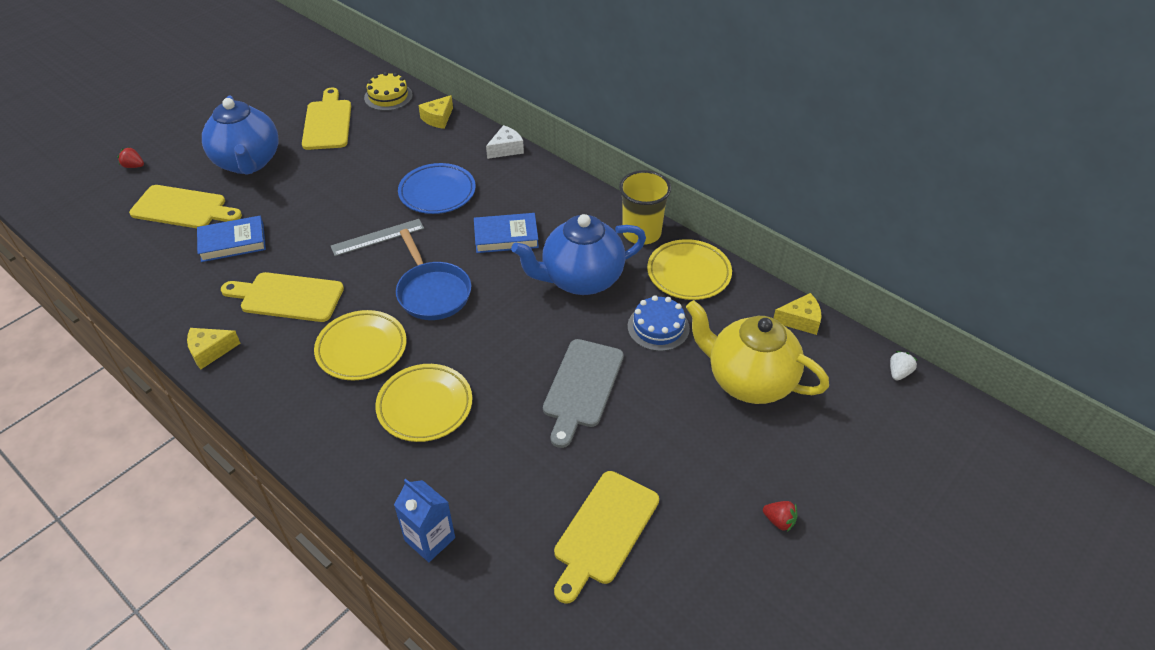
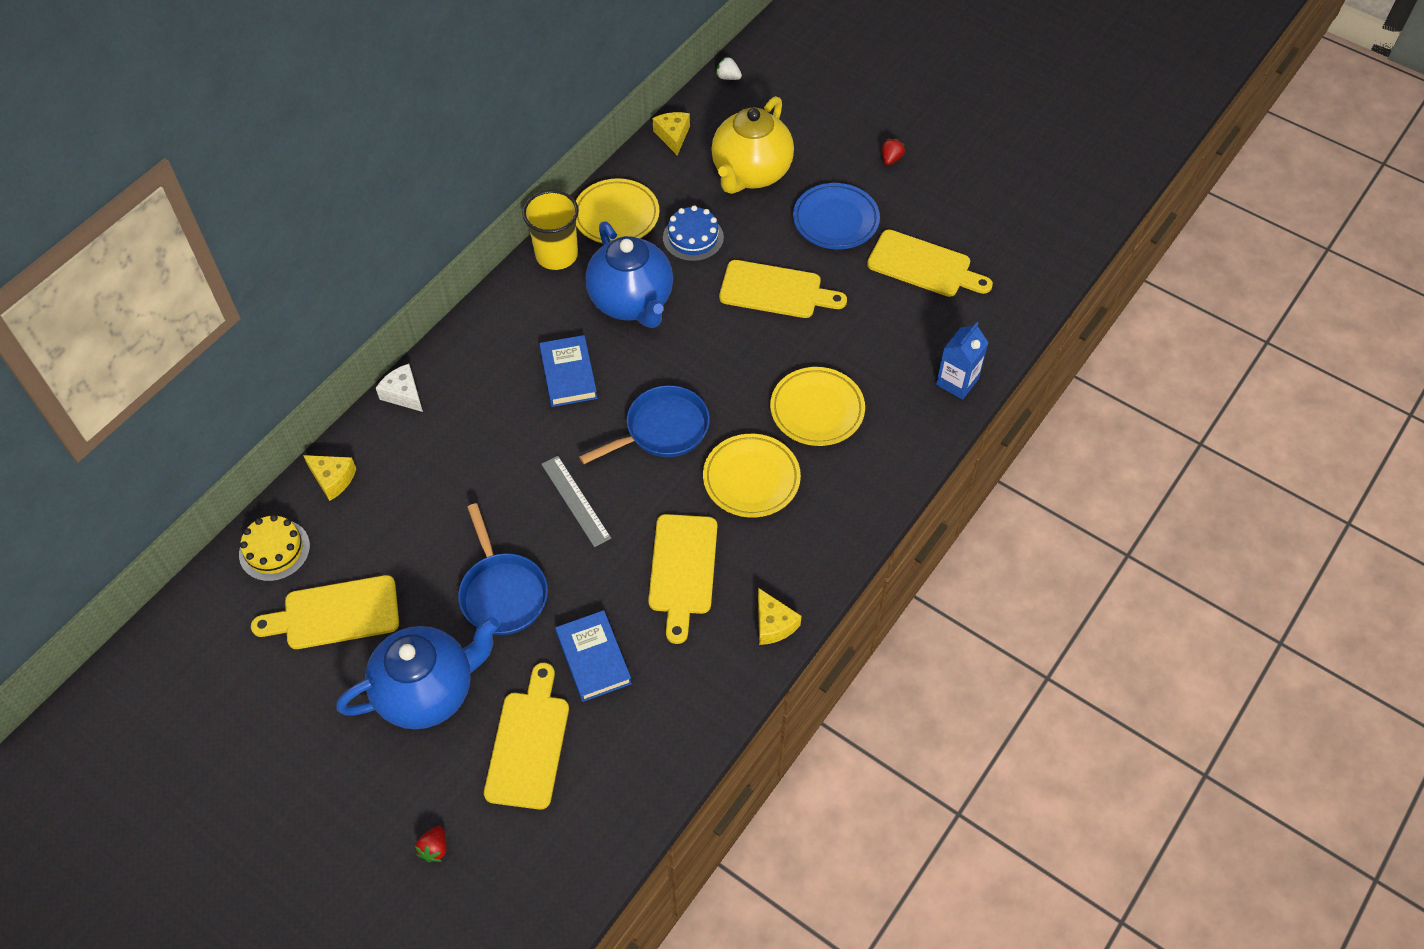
camera: 95 degrees left, 10 degrees up
(310, 197) = (502, 593): none -> blue pan
(437, 192) = (491, 454): blue plate -> blue plate (835, 220)
(581, 387) = (776, 291): grey cutting board -> yellow cutting board

